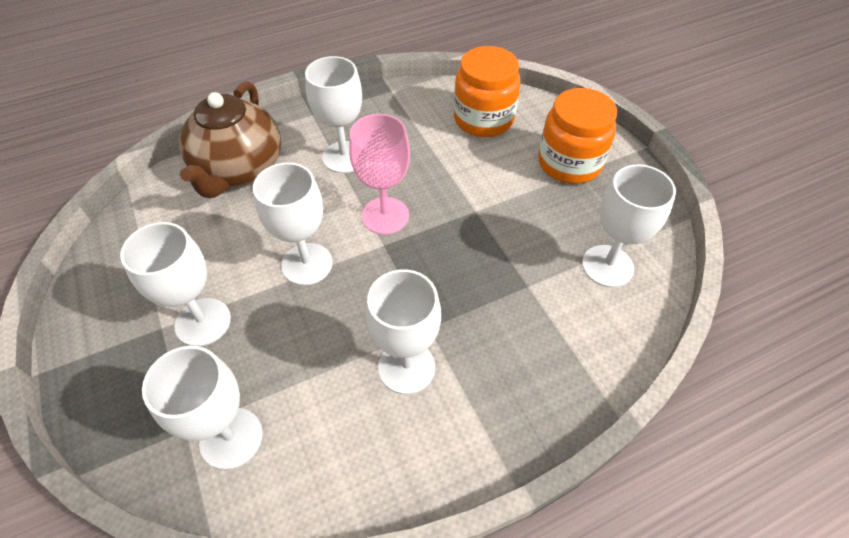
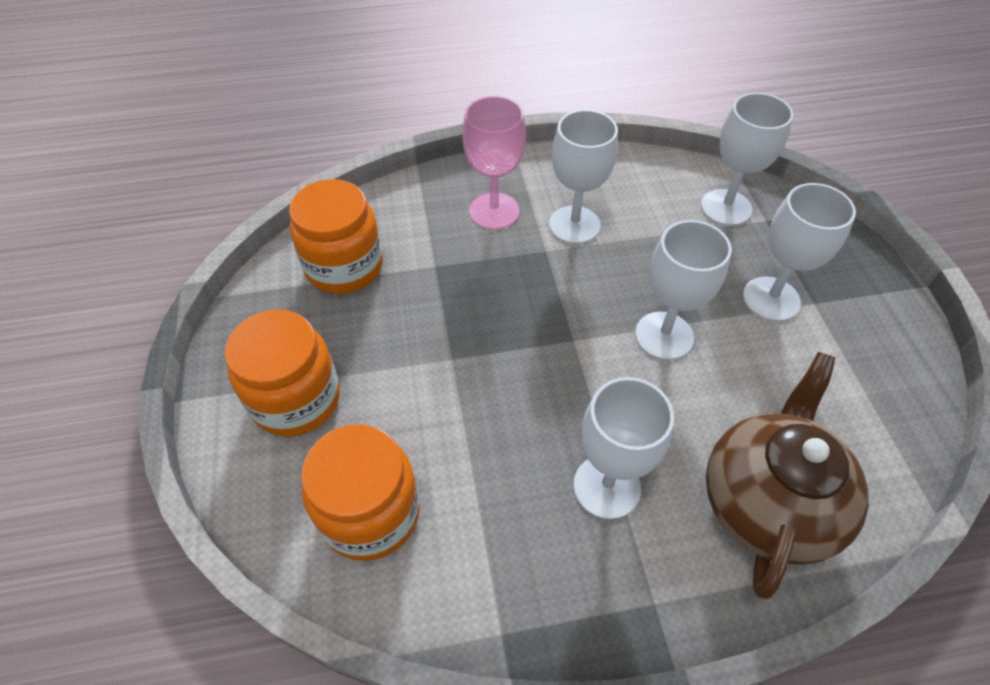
camera: 165 degrees left, 0 degrees up
(385, 215) = (564, 376): pink goblet -> pink goblet (494, 211)
(607, 266) = (344, 267): white goblet -> orange jar

